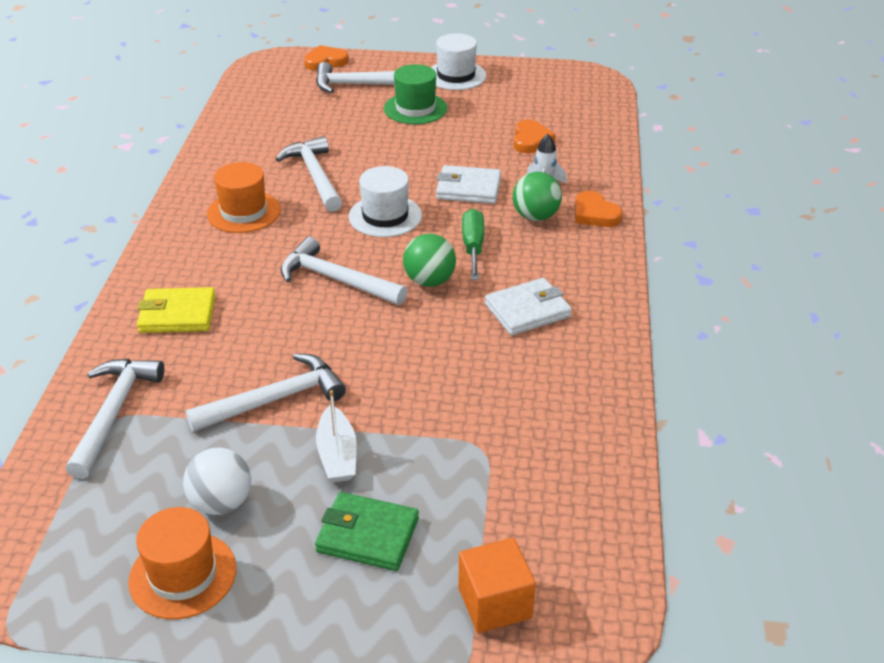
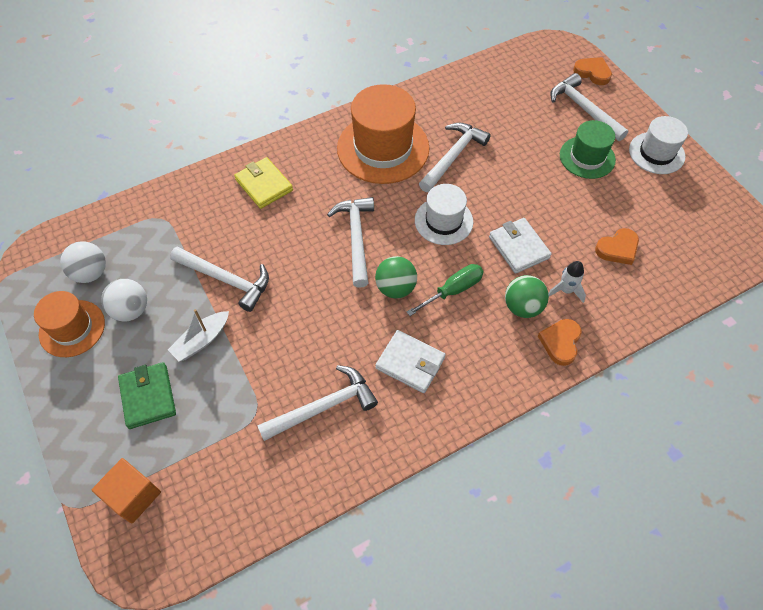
camera: 55 degrees right, 20 degrees up
(114, 413) = (166, 215): white hammer -> white hammer (324, 407)
(115, 522) = (91, 273): none -> white ball
(244, 212) = (383, 148): orange hat -> orange hat, size x1.68

